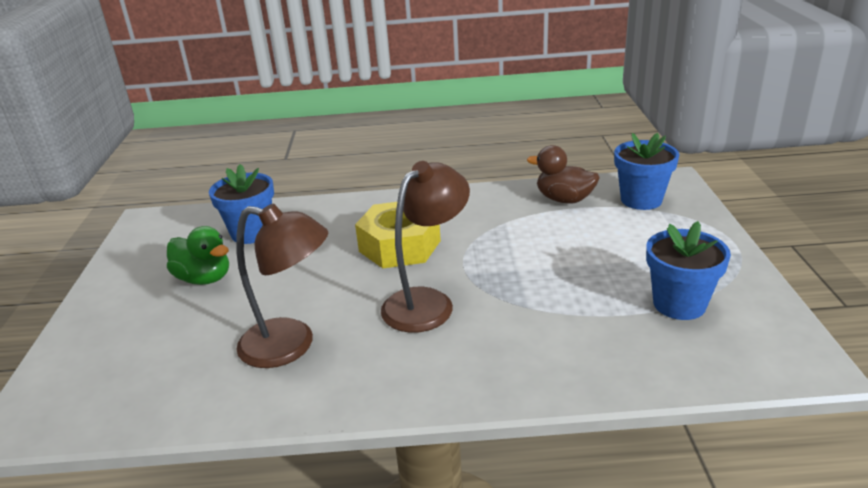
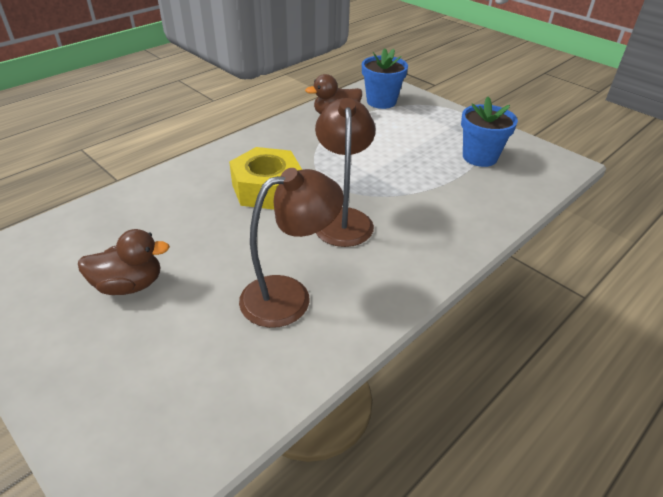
camera: 45 degrees left, 10 degrees up
(204, 278) = (129, 285): green duck -> brown duck
(251, 233) = (118, 229): blue flower pot -> none

